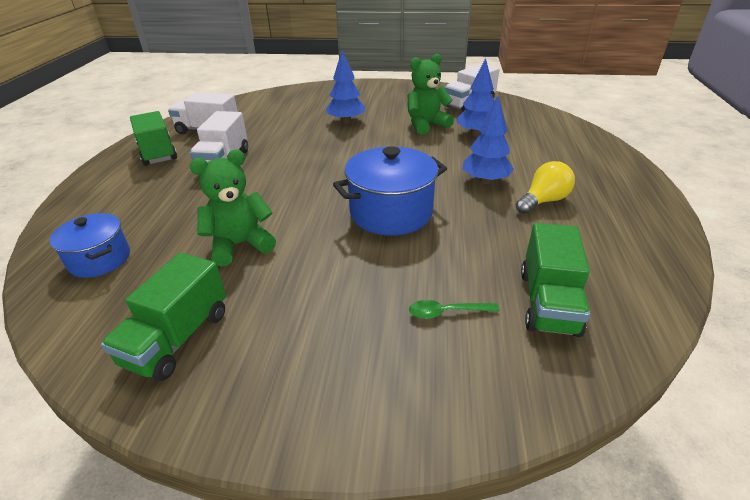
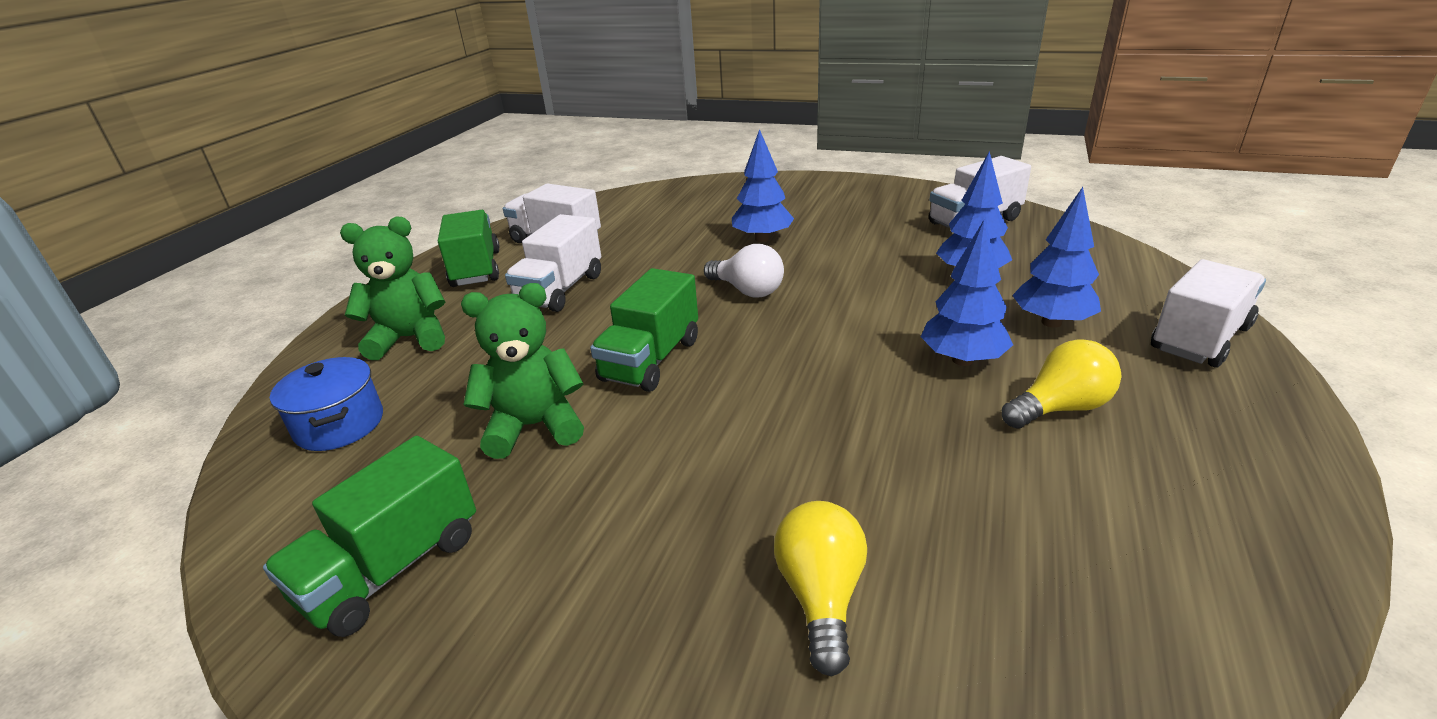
camera: 15 degrees right, 5 degrees down
(348, 153) = (747, 290): none -> white light bulb
(391, 212) = (783, 400): blue pot -> none
(426, 125) = (889, 253): green teddy bear -> green teddy bear (410, 338)
(447, 312) = (821, 596): green spoon -> yellow light bulb
(526, 156) = (1051, 322): none -> blue tree
(548, 302) = (1015, 608): green truck -> green truck (651, 360)
(603, 158) = (1199, 338): none -> white truck

